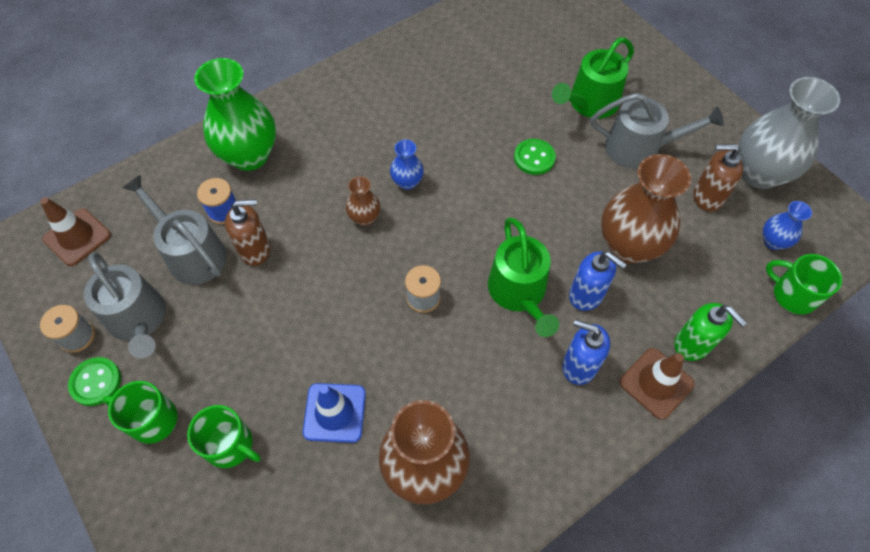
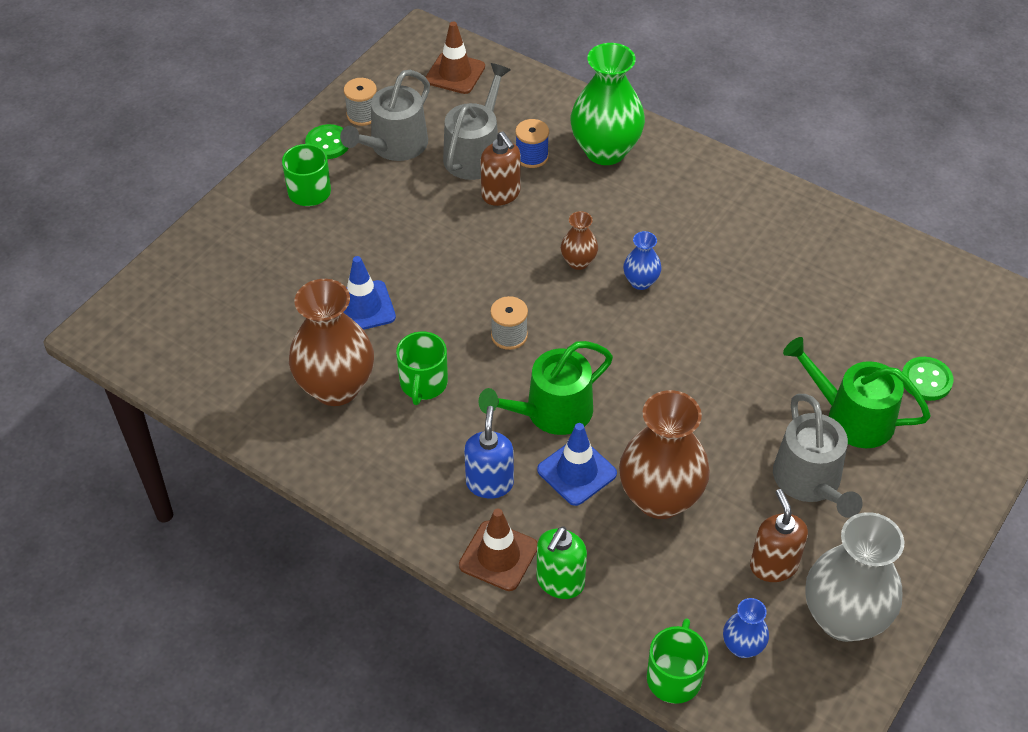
camera: 70 degrees right, 10 degrees down
(230, 445) = (307, 248): green mug -> green mug (423, 383)
(534, 158) = (735, 382): green button -> green button (926, 380)
(586, 295) = (576, 472): blue soap dispenser -> blue traffic cone

